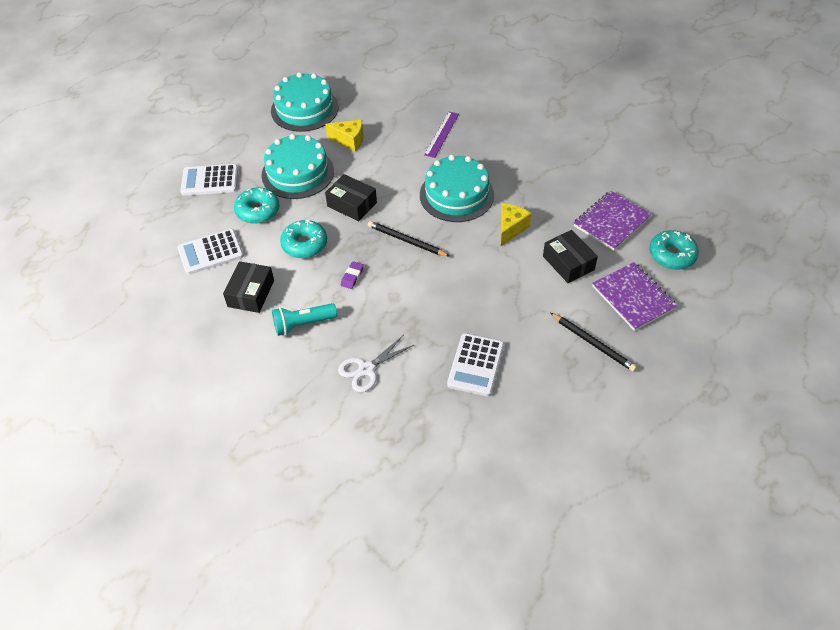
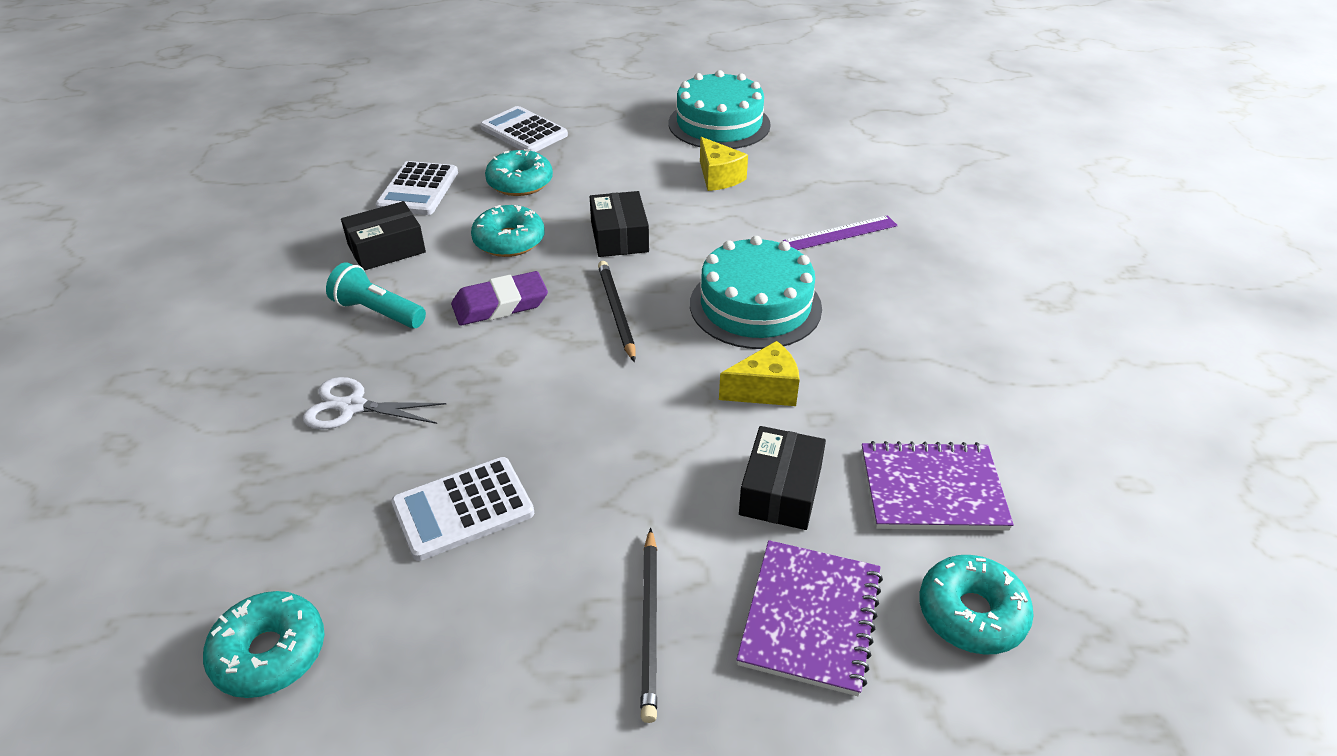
camera: 45 degrees right, 10 degrees down
(210, 252) = (418, 190): white calculator -> white calculator turned 105 degrees counterclockwise
(297, 173) = (614, 174): turquoise cake -> none
(352, 276) = (500, 304): purple eraser -> purple eraser, size x1.88
(492, 469) = (269, 653): none -> turquoise donut

